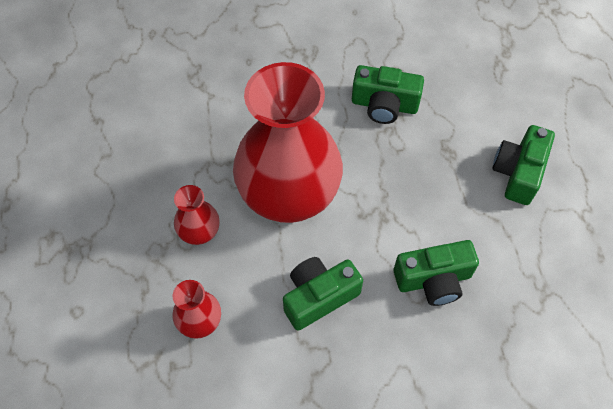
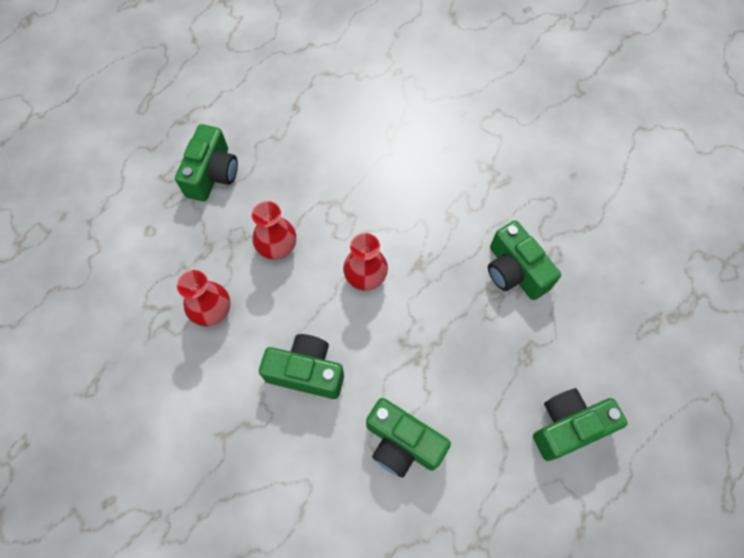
camera: 45 degrees right, 5 degrees up
(82, 224) = (212, 174): none -> green camera
(289, 196) = (365, 277): red vase -> red vase, size x0.42

